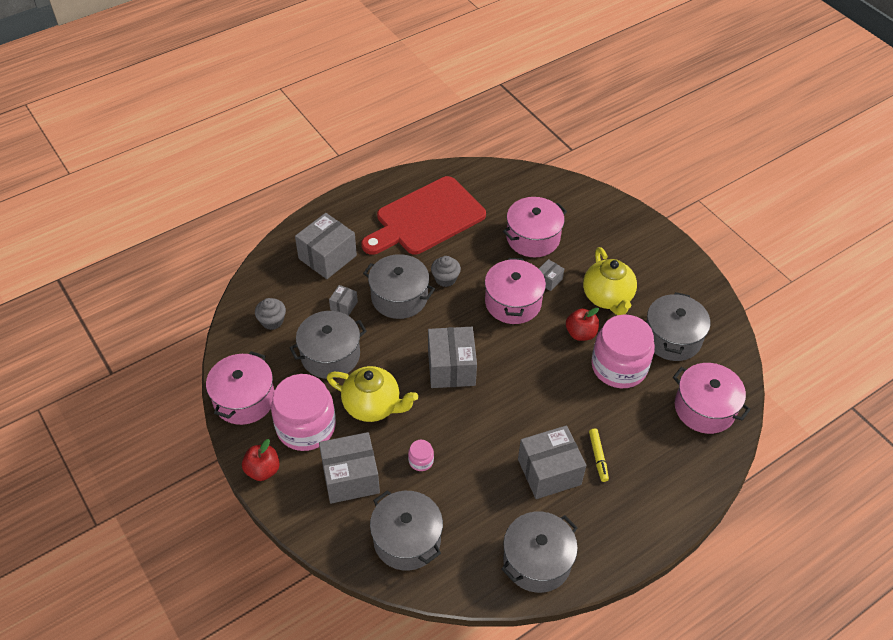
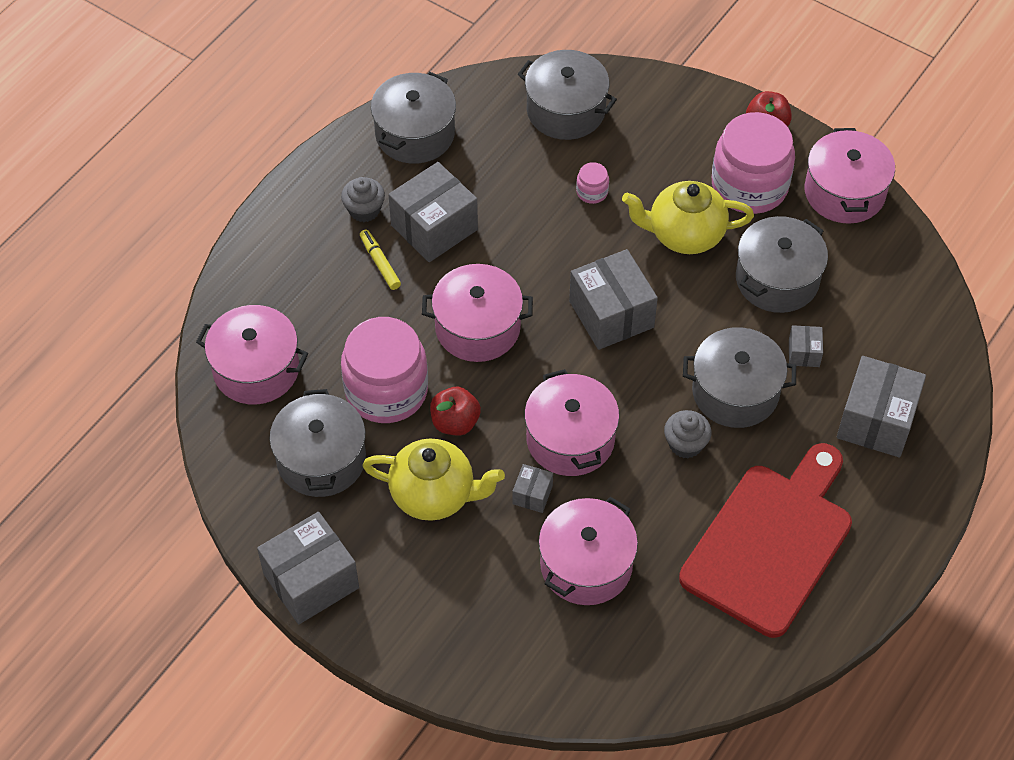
camera: 160 degrees right, 5 degrees up
(272, 321) = (883, 299): grey cupcake -> grey cupcake (364, 210)
(350, 477) = (663, 149): grey box -> grey box (311, 581)
(544, 388) = (477, 327): none -> pink pot
(607, 297) = (434, 495): yellow teapot -> yellow teapot turned 135 degrees clockwise

